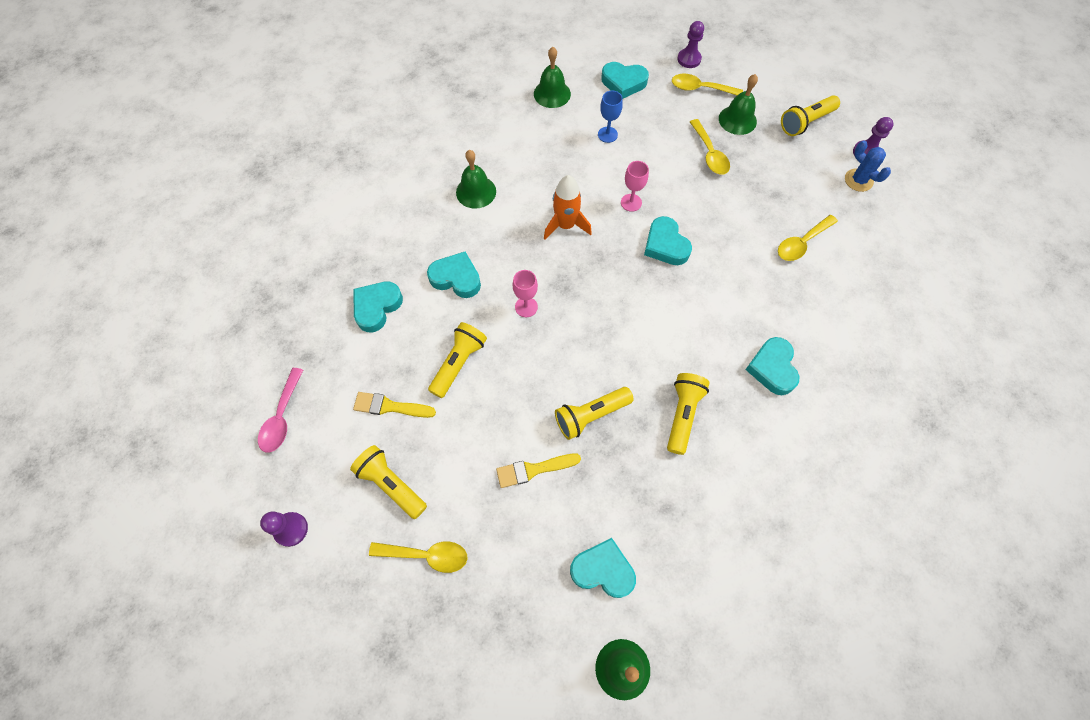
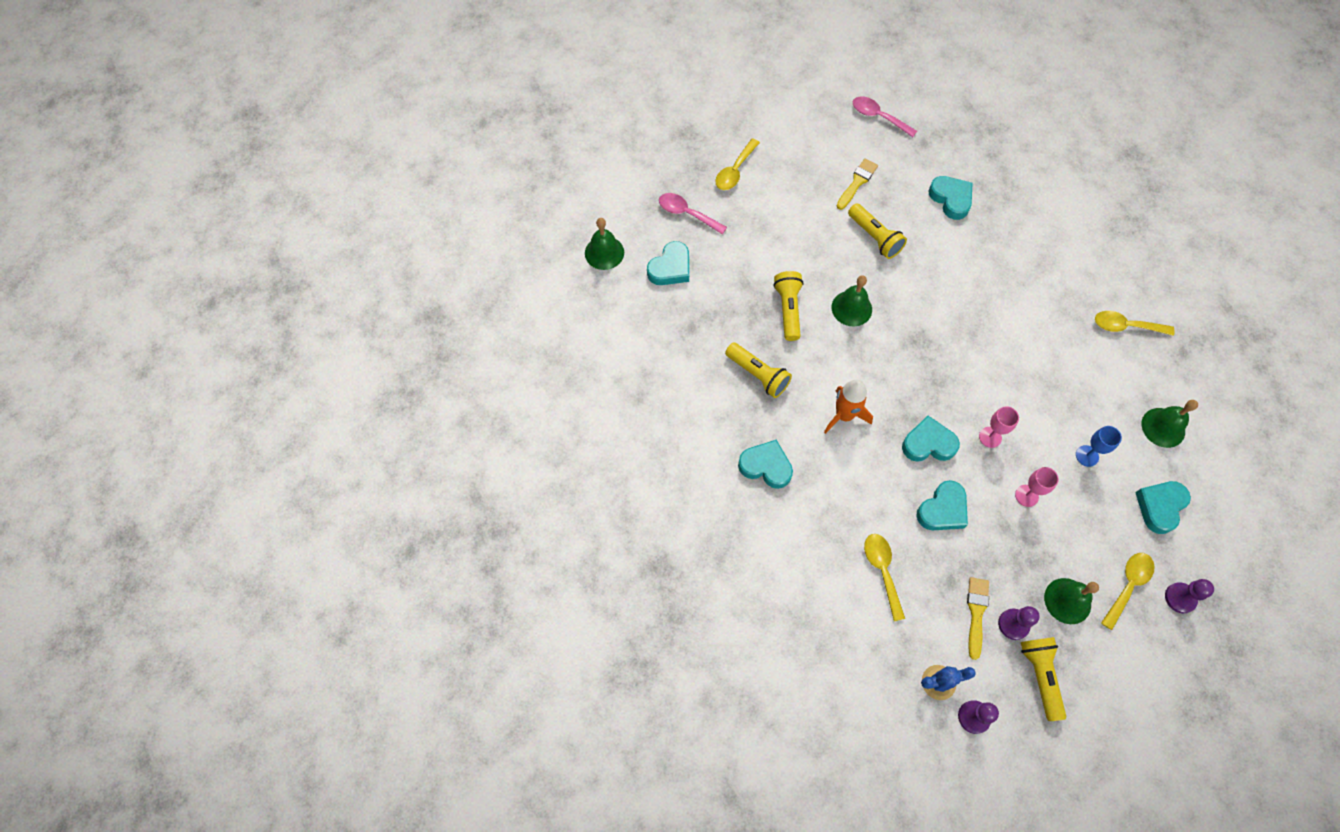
camera: 115 degrees right, 0 degrees up
(291, 529) = (791, 103): purple pawn -> purple pawn (1013, 624)
(391, 484) = (795, 166): yellow flashlight -> none
(456, 278) = (958, 263): turquoise heart -> turquoise heart (942, 510)
(476, 192) = (1050, 310): green bell -> green bell (851, 308)
(516, 587) = (687, 213): none -> pink spoon
(526, 307) = (907, 303): pink goblet -> pink goblet (1026, 495)
(533, 470) = (763, 254): yellow brush -> yellow brush (976, 613)
(565, 225) = (983, 369): orange rocket -> orange rocket (844, 415)
(709, 154) = (1027, 544): yellow spoon -> yellow spoon (1125, 326)

